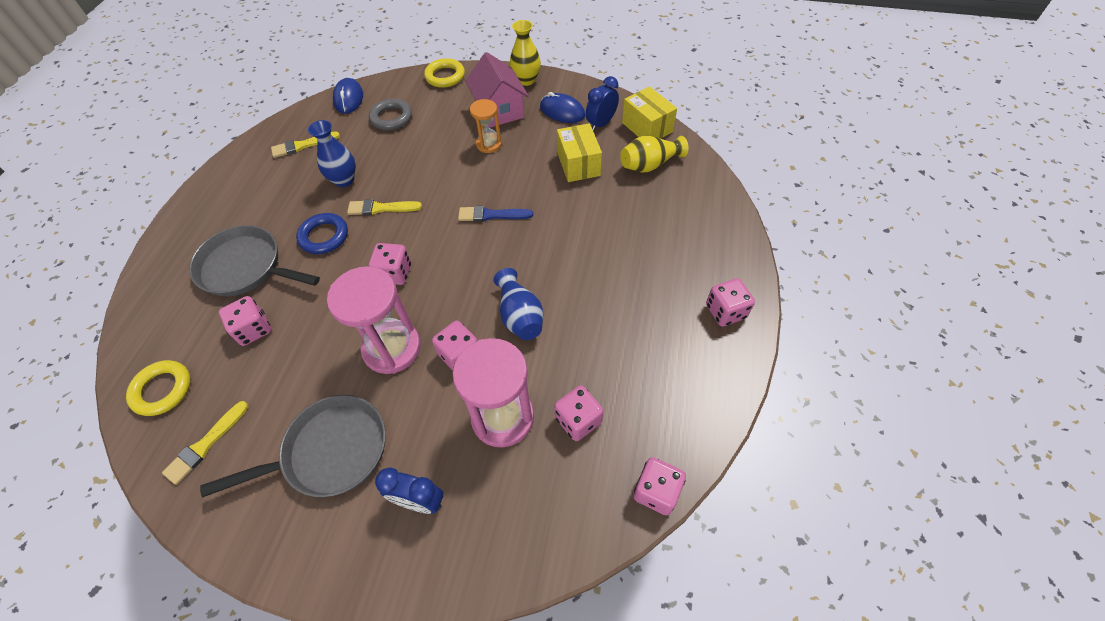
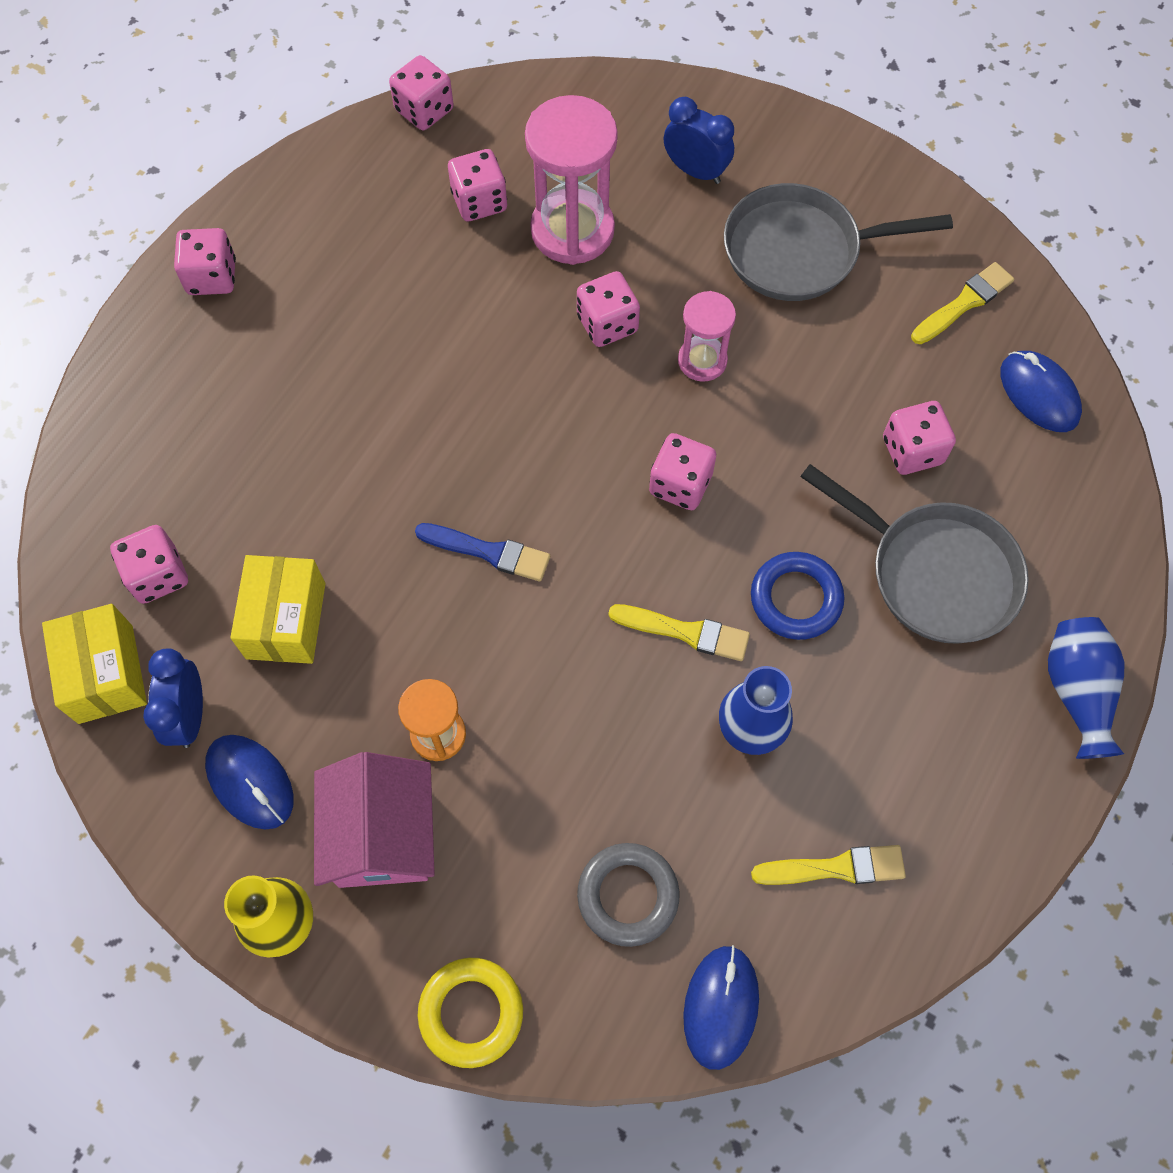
camera: 165 degrees left, 10 degrees up
(162, 390) = (1039, 394): yellow ring -> blue mouse
(392, 348) = (702, 360): pink hourglass -> pink hourglass, size x0.57
(520, 316) = (504, 355): blue vase -> blue vase (1076, 691)
(601, 124) = (189, 716): blue clock -> blue clock turned 120 degrees clockwise
(649, 165) = (158, 575): yellow vase -> pink dice

